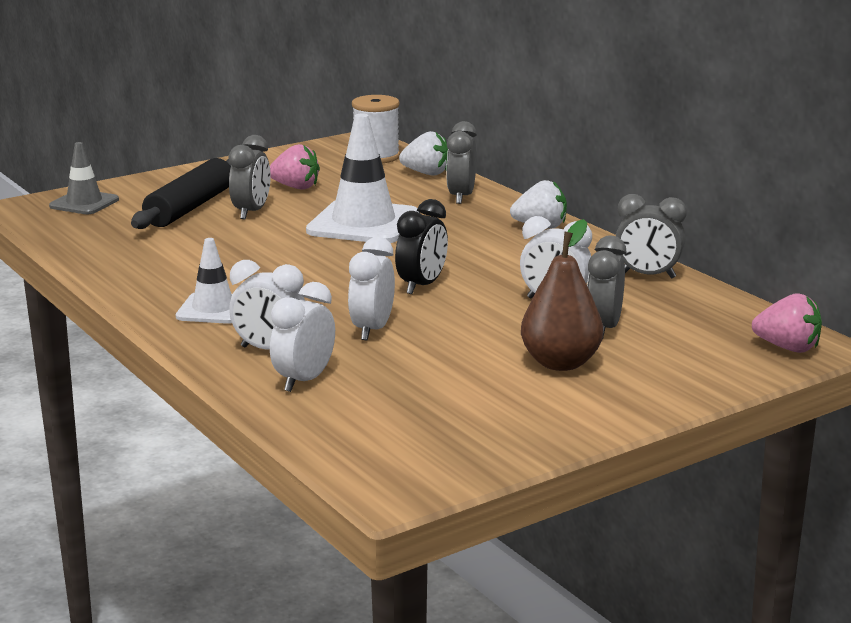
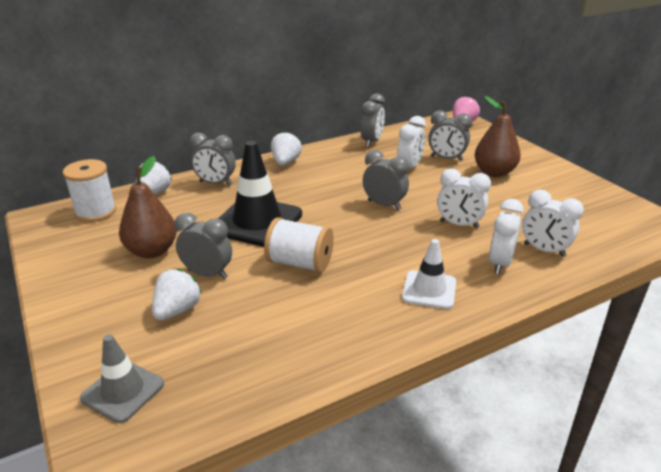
camera: 85 degrees left, 10 degrees up
(190, 207) = (177, 310): black rolling pin -> white strawberry
(272, 248) = (300, 263): none -> white spool
(295, 187) = (152, 251): pink strawberry -> brown pear
(363, 223) = (257, 222): white traffic cone -> black traffic cone
(422, 286) = (384, 205): black clock -> grey clock

